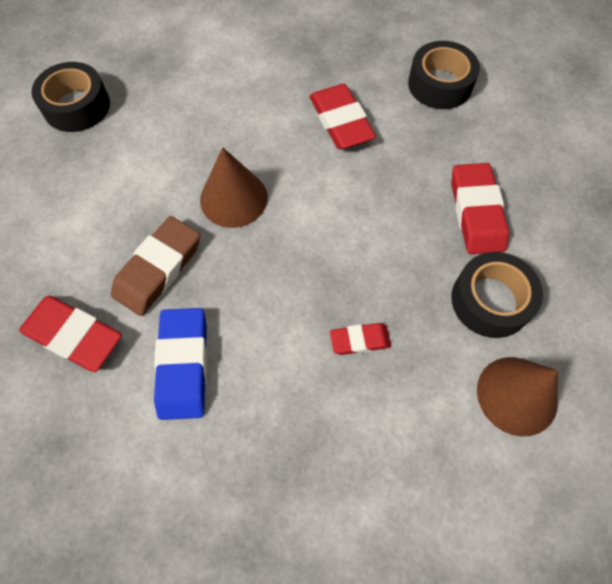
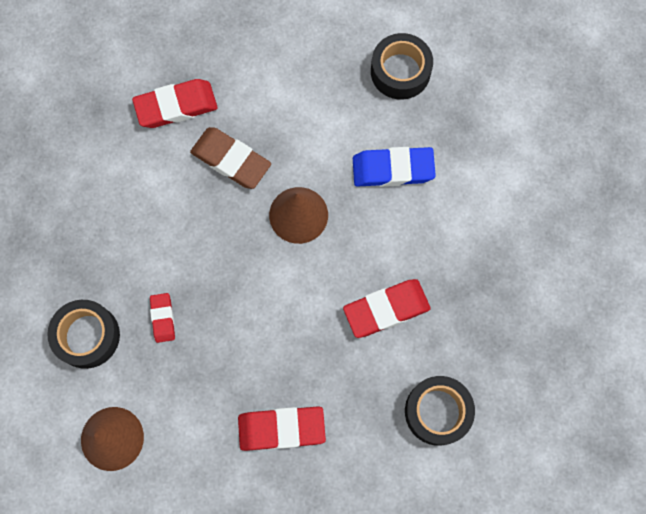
camera: 90 degrees right, 10 degrees up
(74, 336) = (176, 106): red eraser -> red eraser turned 45 degrees clockwise
(183, 365) = (149, 186): blue eraser -> blue eraser (393, 169)
(490, 301) = (193, 429): black tape -> black tape (87, 336)

